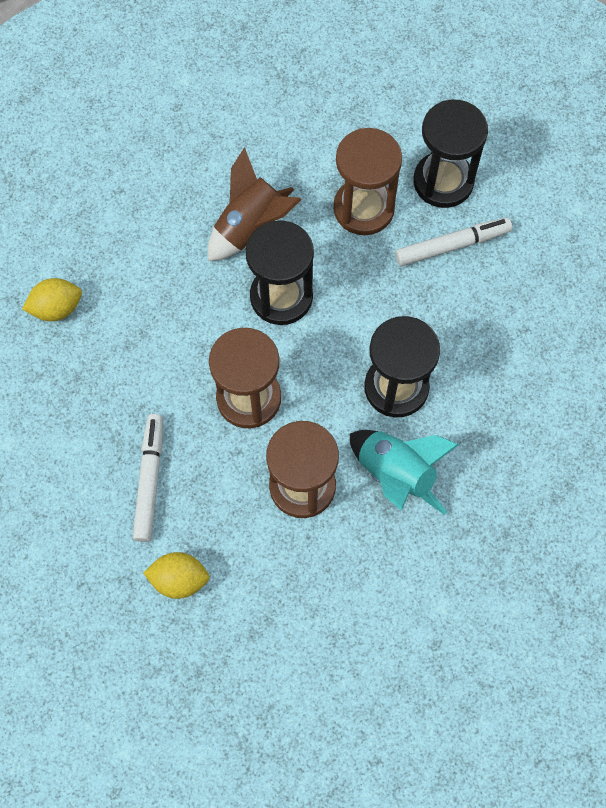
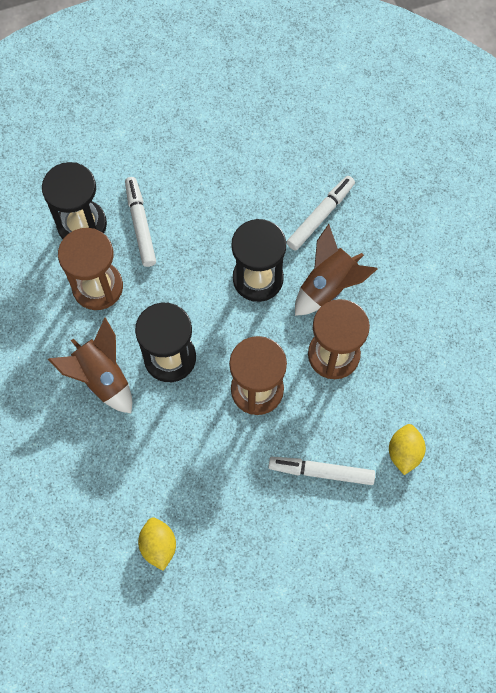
camera: 85 degrees left, 0 degrees up
(396, 474) = (328, 286): turquoise rocket -> brown rocket
(496, 458) = (320, 216): none -> white marker

